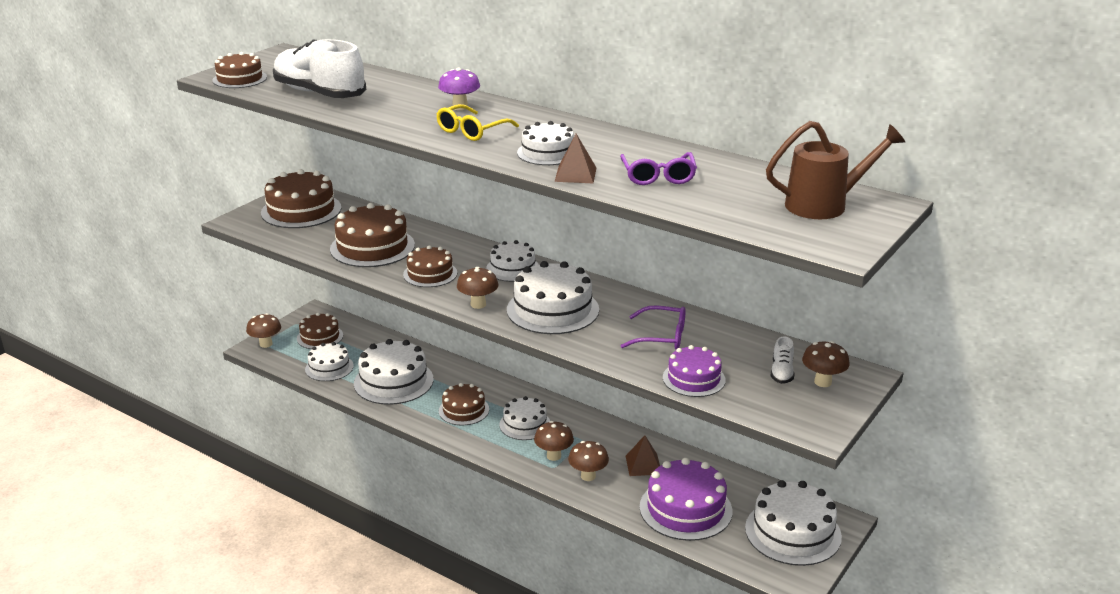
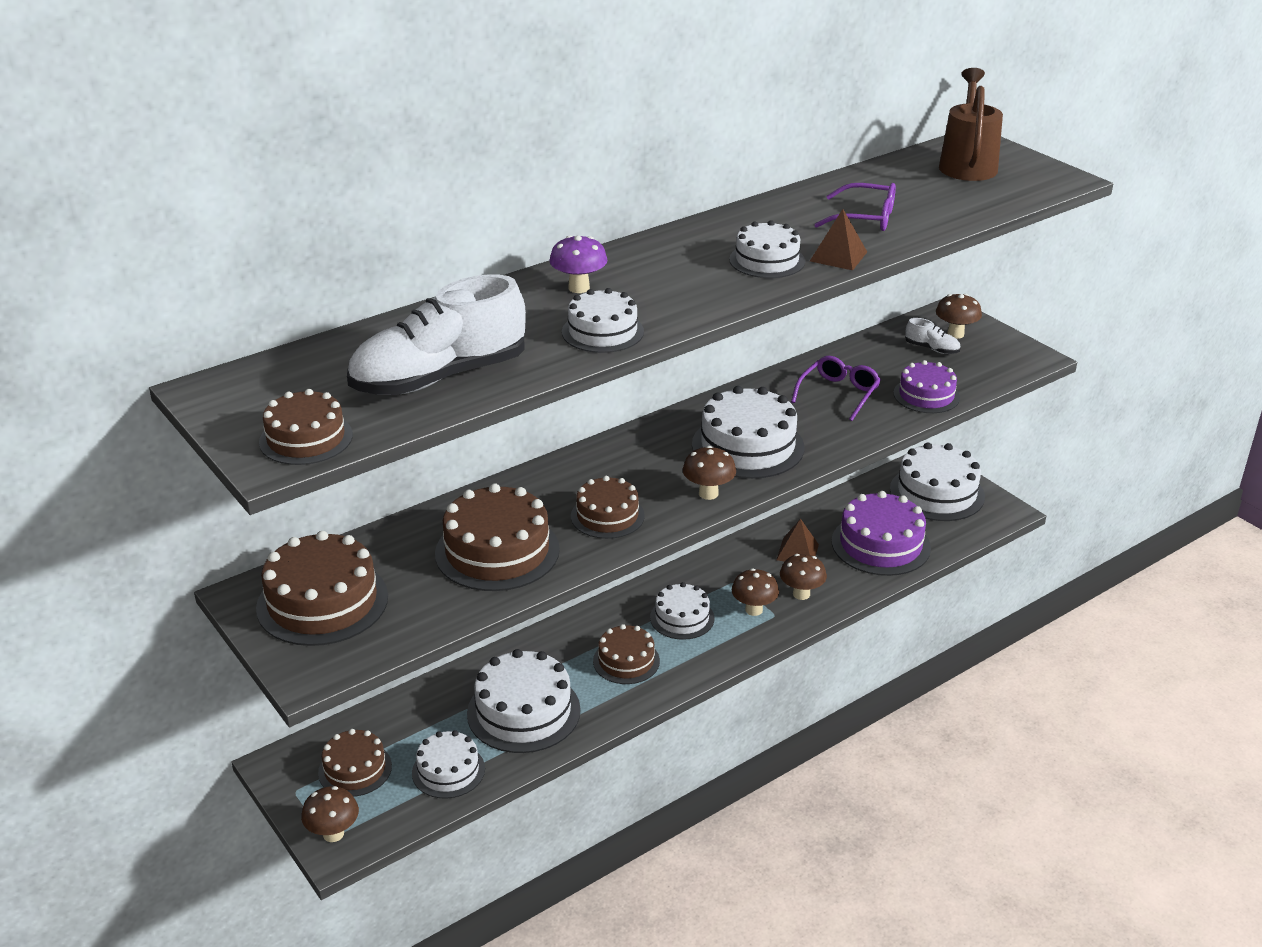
camera: 70 degrees left, 5 degrees up
(472, 131) = (668, 292): yellow glasses -> none
(513, 268) = (631, 453): white cake -> white cake (602, 332)

